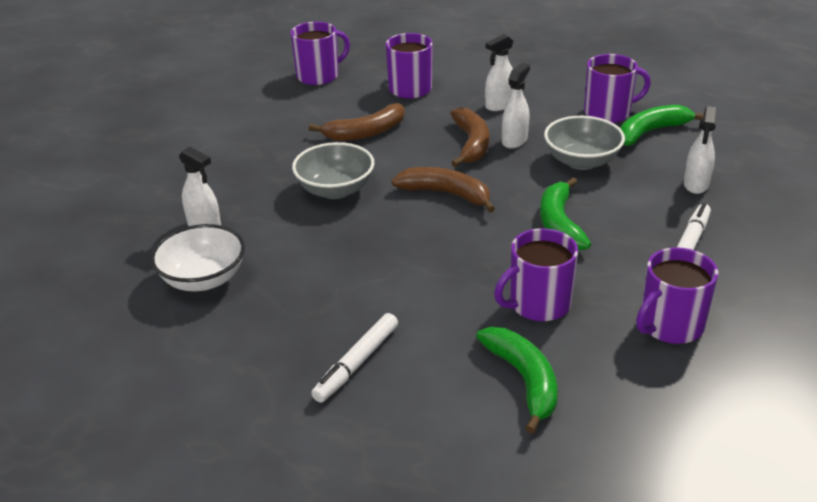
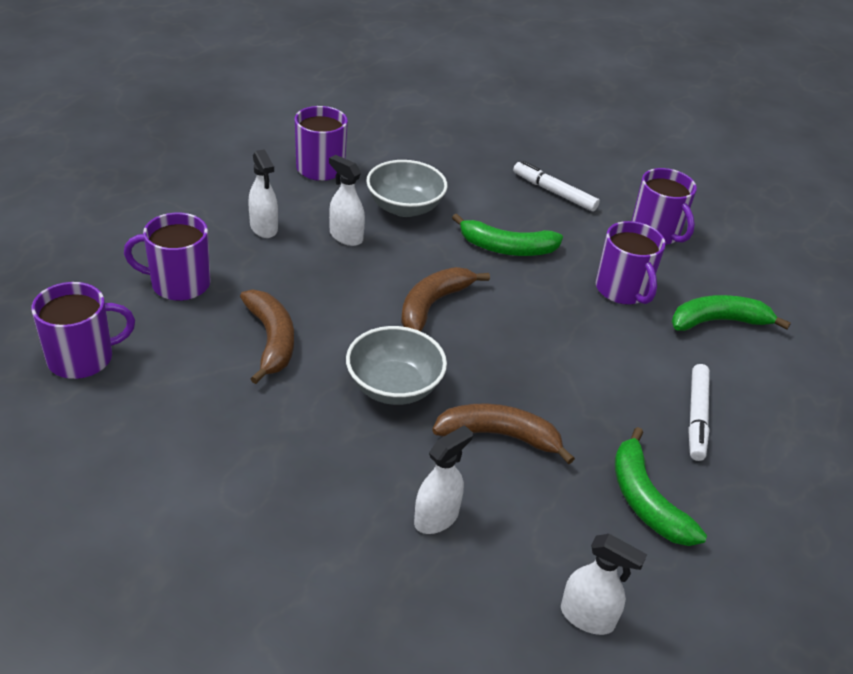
camera: 85 degrees left, 5 degrees up
(203, 279) = (548, 526): white bowl -> none
(319, 76) = (83, 358): purple mug -> purple mug turned 90 degrees clockwise
(357, 363) = (697, 417): white marker -> white marker turned 60 degrees clockwise
(471, 144) = (339, 266): brown banana -> brown banana (499, 436)
(651, 132) = (369, 156): green banana -> green banana (645, 500)
(696, 184) = (467, 161): white spray bottle -> white spray bottle (587, 617)

